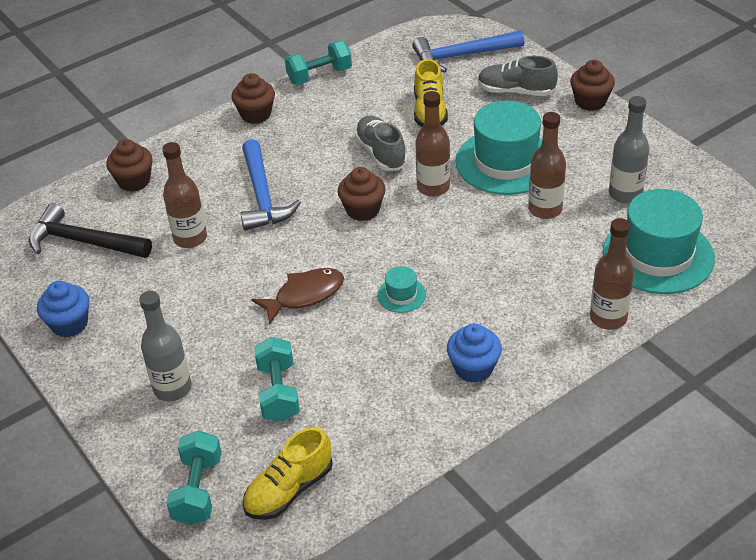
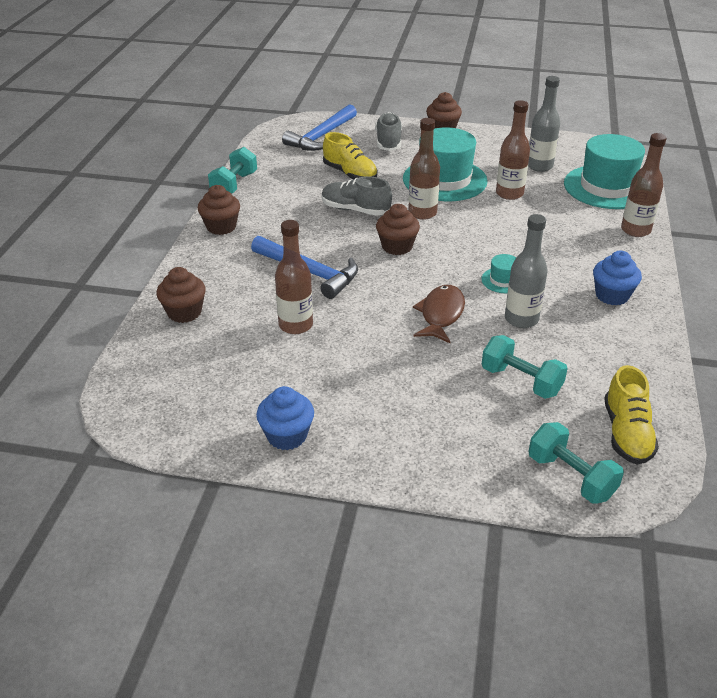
camera: 45 degrees left, 5 degrees down
(84, 241) = (205, 374): black hammer -> none
(172, 388) = (443, 426): grey bottle -> grey bottle (521, 319)
(516, 91) = (388, 142): grey shoe -> grey shoe turned 120 degrees clockwise

